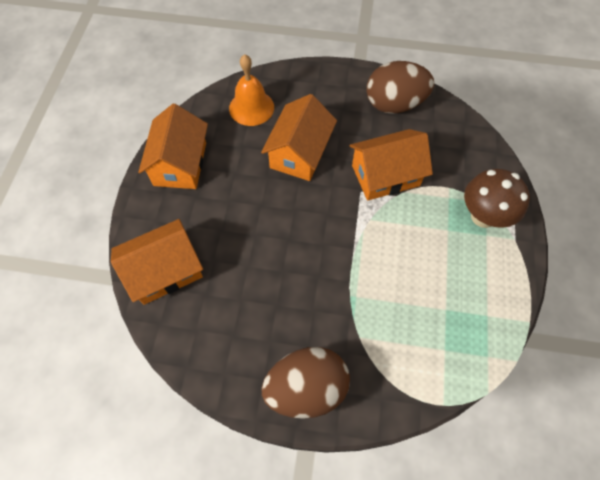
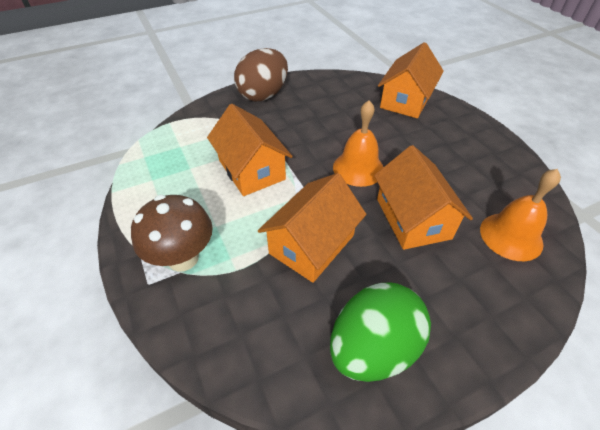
camera: 145 degrees right, 15 degrees down
(180, 164) = (490, 156): orange house -> orange house (251, 169)
(296, 217) = (358, 168): none -> orange bell
(394, 104) = (373, 347): brown egg -> green egg

